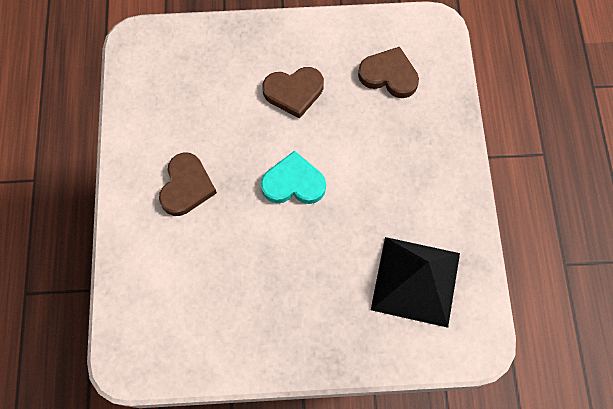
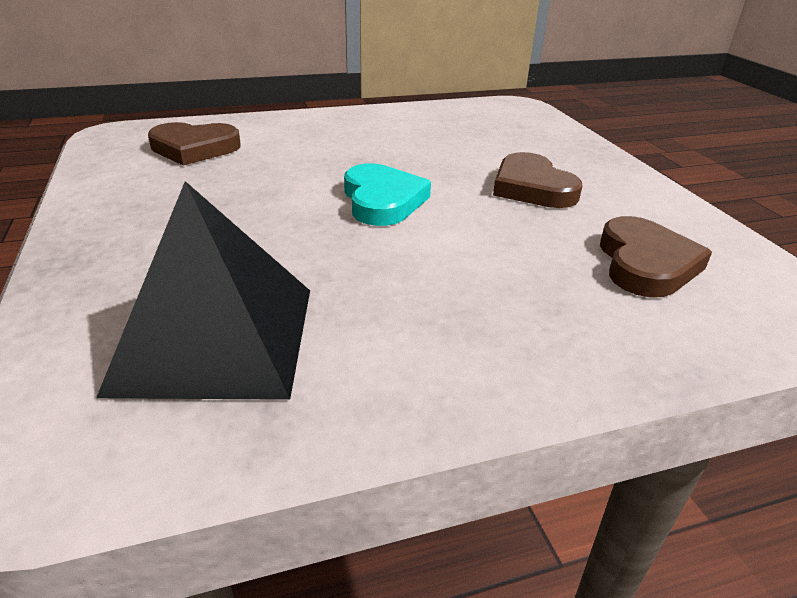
camera: 75 degrees right, 35 degrees down
(186, 186) = (347, 140): brown heart -> brown heart (194, 148)

